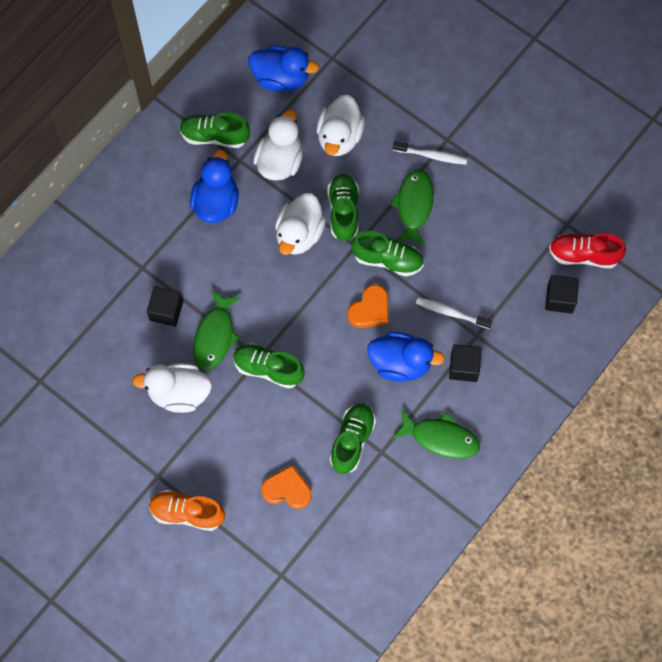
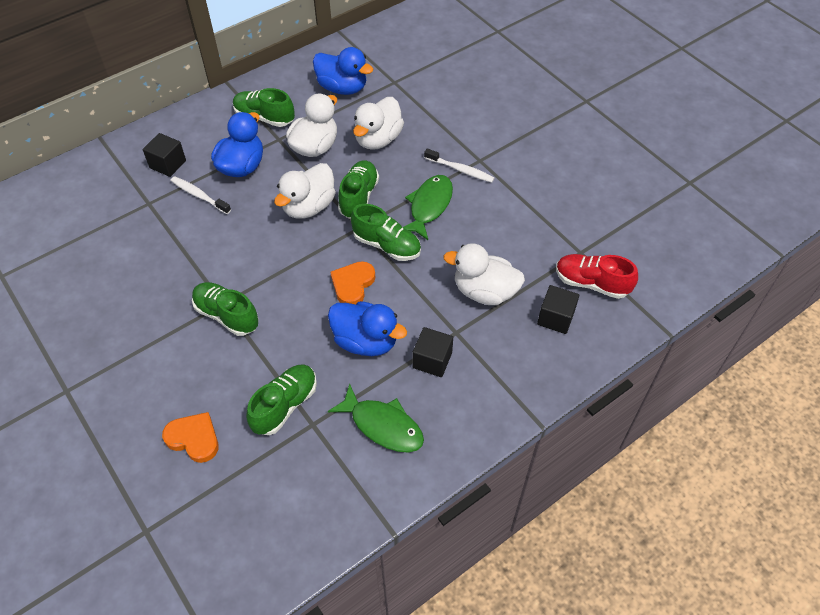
camera: 15 degrees right, 15 degrees down
(166, 311) = (152, 243): black cube -> black cube (168, 164)
(179, 394) = (127, 318): white duck -> white duck (484, 292)
(187, 513) = (76, 436): orange shoe -> none
(215, 336) = (188, 274): green fish -> none
(370, 309) = (353, 285): orange heart -> orange heart turned 150 degrees clockwise
(451, 313) = (435, 306): white toothbrush -> white toothbrush (199, 195)

